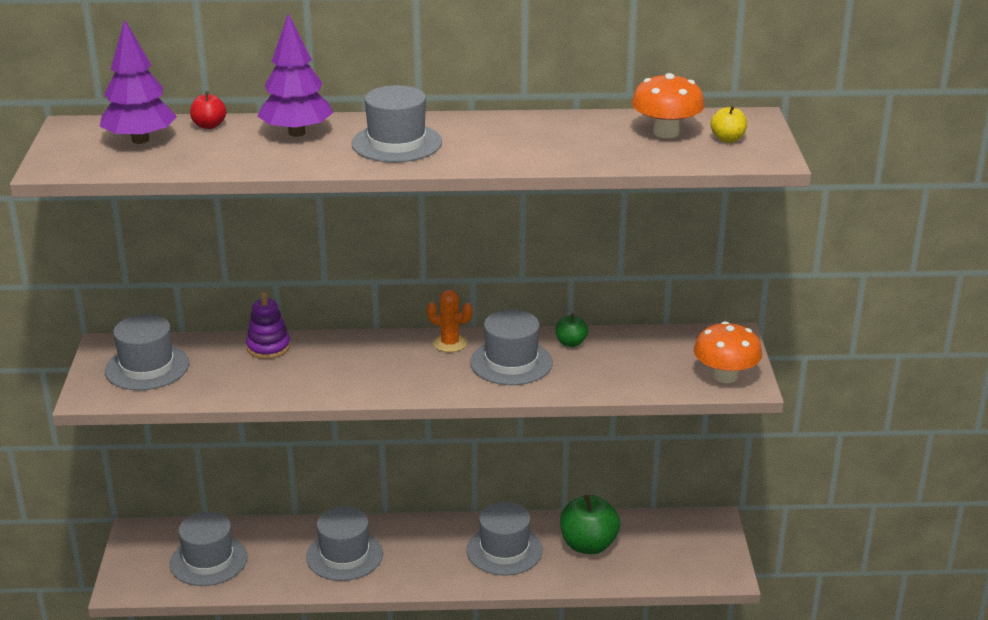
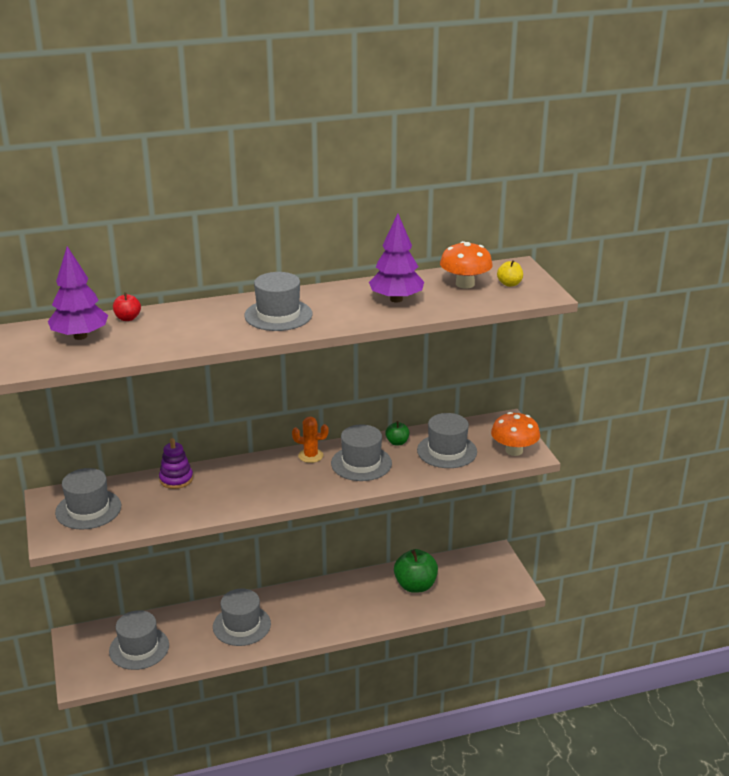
camera: 15 degrees left, 0 degrees up
(296, 133) = (198, 316): purple tree -> purple tree (396, 299)
(504, 550) = (357, 600): grey hat -> grey hat (447, 451)

